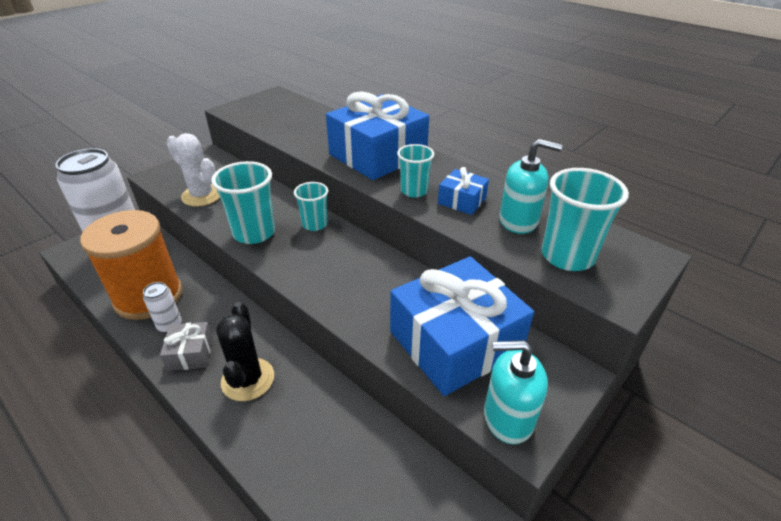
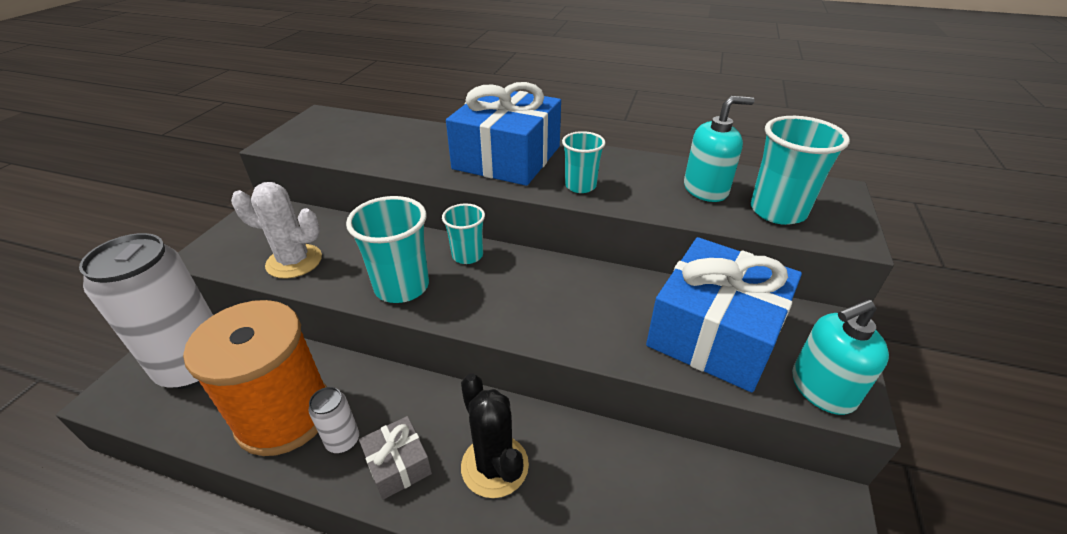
camera: 25 degrees left, 0 degrees up
(462, 201) = (636, 183): blue gift -> none

